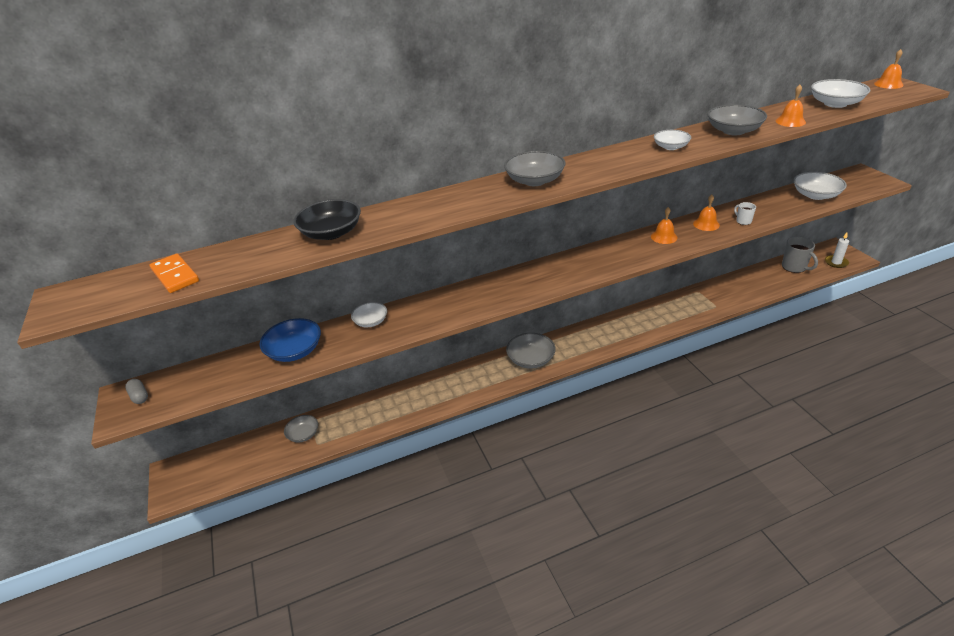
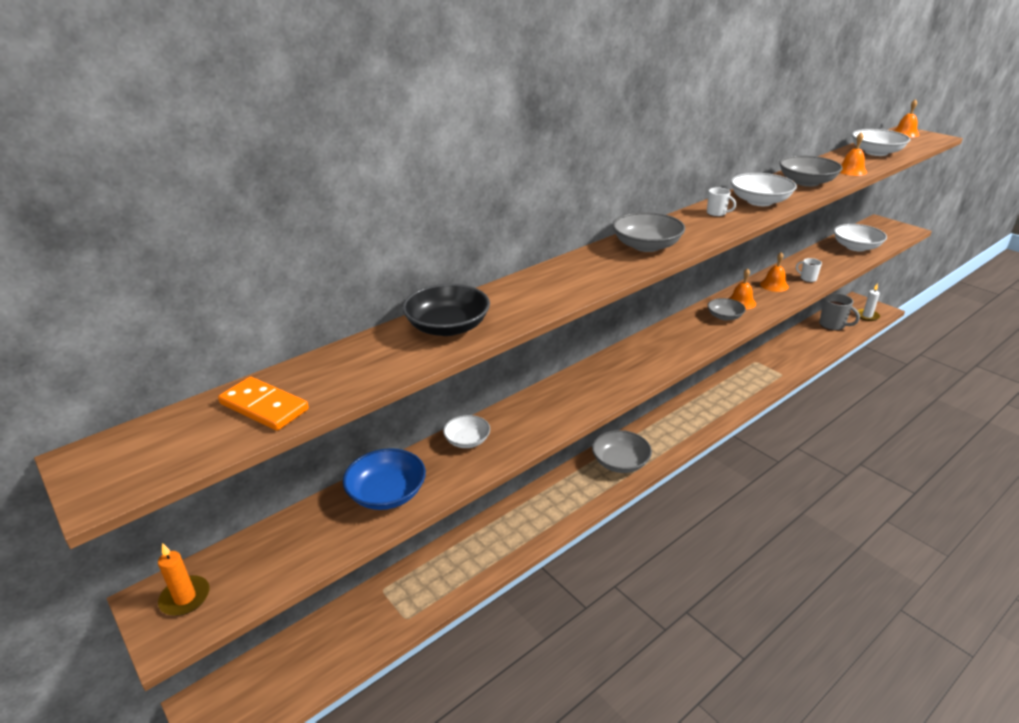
camera: 20 degrees left, 5 degrees down
(139, 396) = (185, 598): grey capsule -> orange candle
(303, 434) = (380, 609): grey bowl -> grey bowl (724, 316)
(621, 155) = (717, 213): none -> white mug
(671, 147) = (759, 201): white bowl -> white bowl, size x1.58

